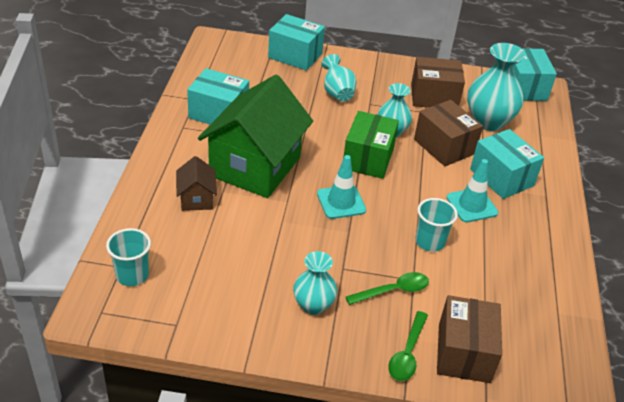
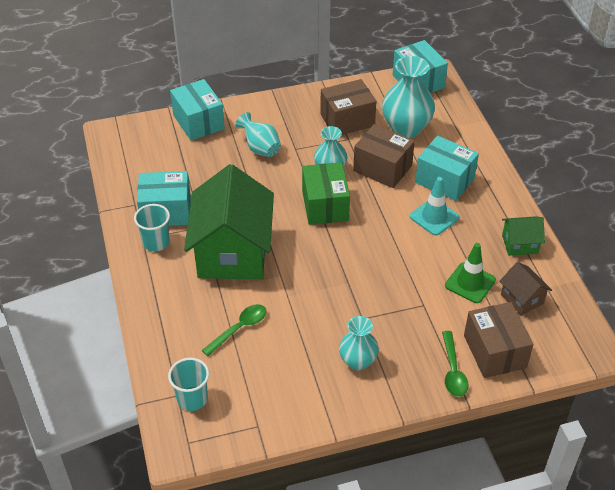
camera: 20 degrees left, 5 degrees up
(196, 198) = (201, 304): brown house -> brown house (522, 299)
(295, 55) = (198, 122): turquoise box -> turquoise box turned 60 degrees clockwise
(341, 202) = (326, 257): turquoise traffic cone -> none
(393, 291) = (413, 321): green spoon -> green spoon (239, 329)
(430, 242) = (418, 265): turquoise cup -> turquoise cup (156, 242)
(475, 277) = (470, 283): none -> green traffic cone
(550, 261) = (520, 244): none -> green house

